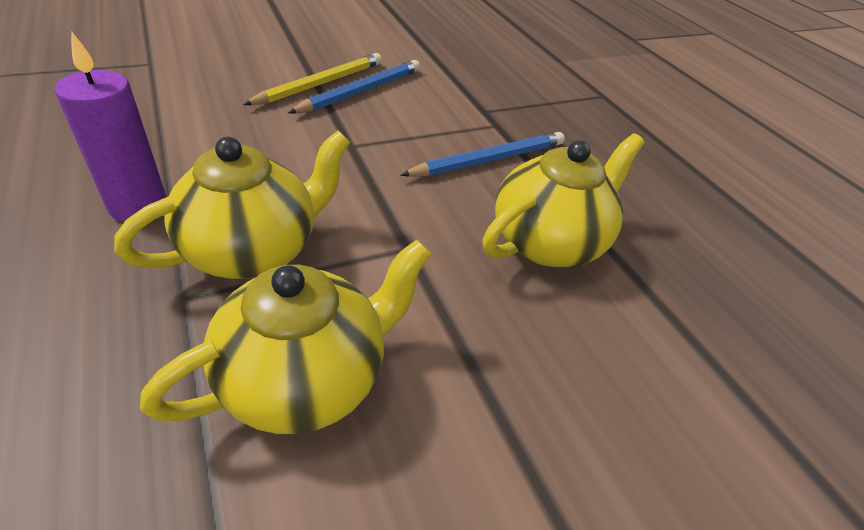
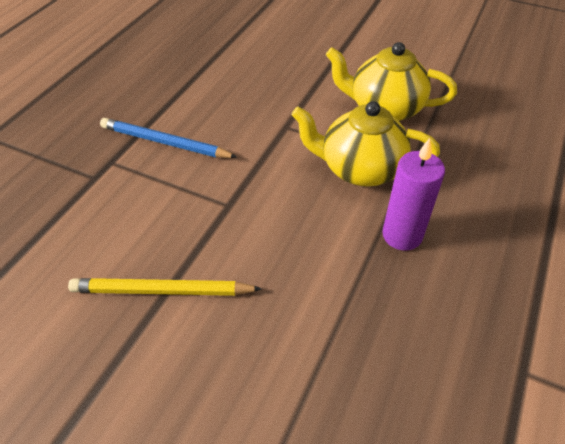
camera: 125 degrees left, 5 degrees up
(361, 91) = (144, 257): blue pencil -> none
(548, 241) = (218, 91): yellow teapot -> none

